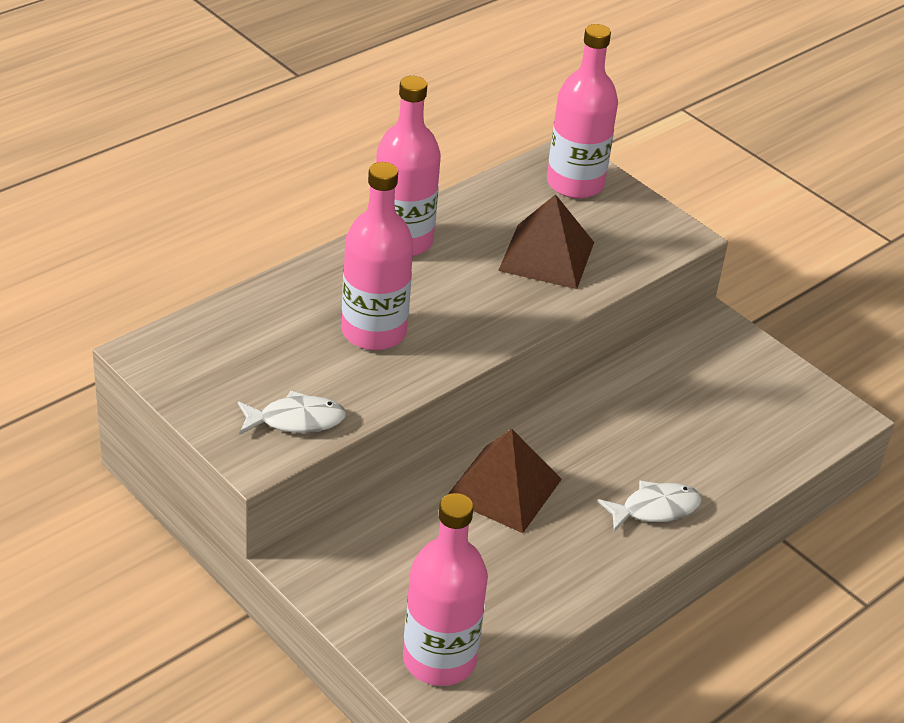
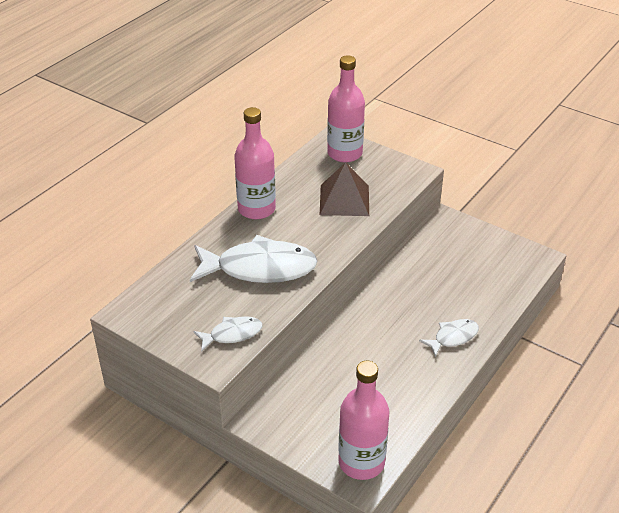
camera: 10 degrees left, 0 degrees up
(374, 332) = (259, 268): pink bottle -> white fish
(503, 488) = (361, 346): brown pyramid -> none

